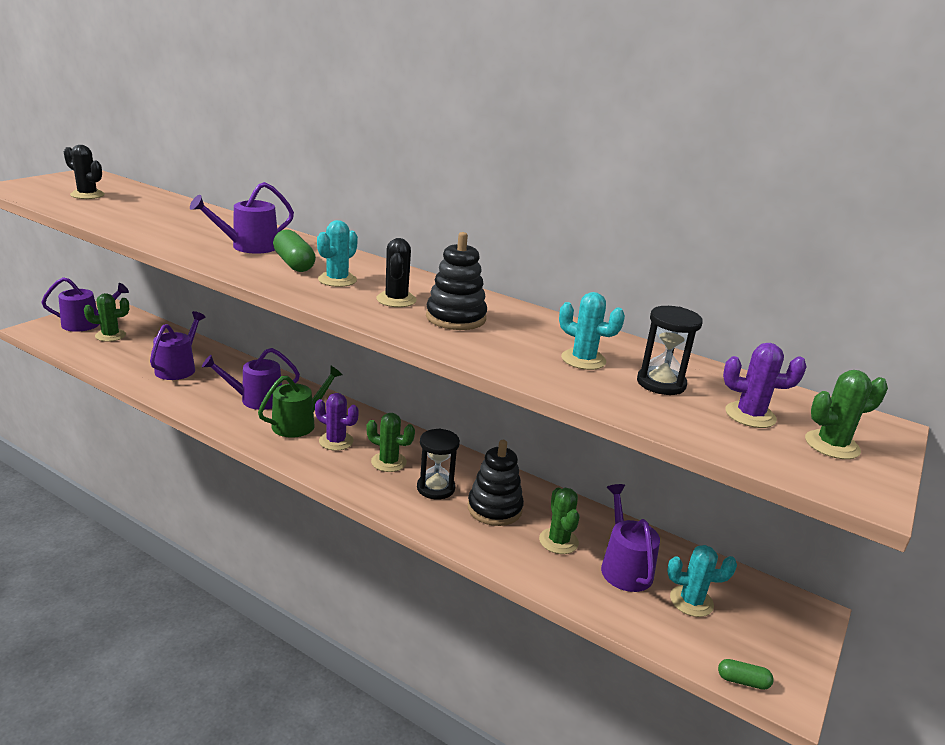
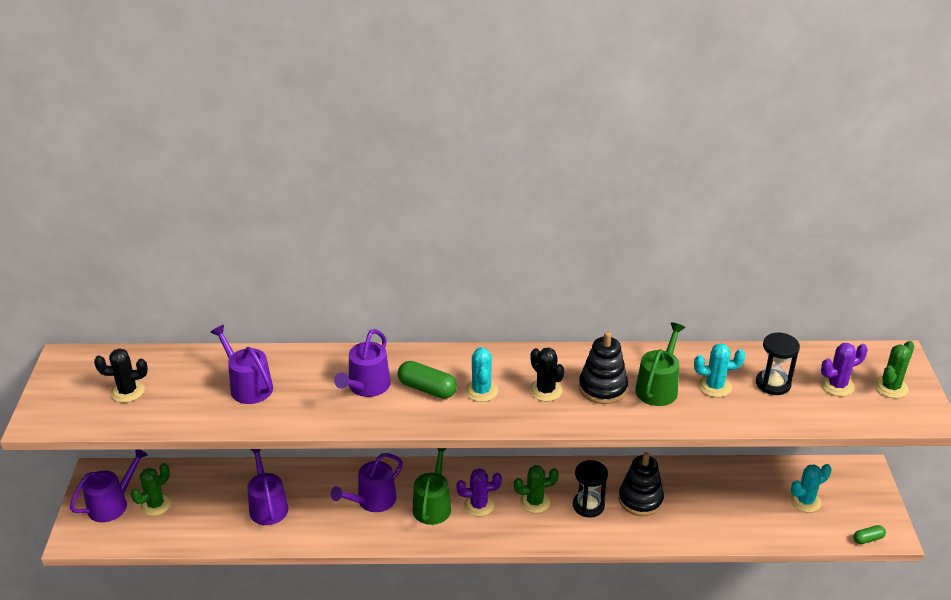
camera: 30 degrees left, 10 degrees up
(516, 338) = (658, 387): none -> green watering can
(558, 541) = (700, 502): green cactus -> none
(624, 567) = (752, 499): purple watering can -> purple watering can (248, 386)

